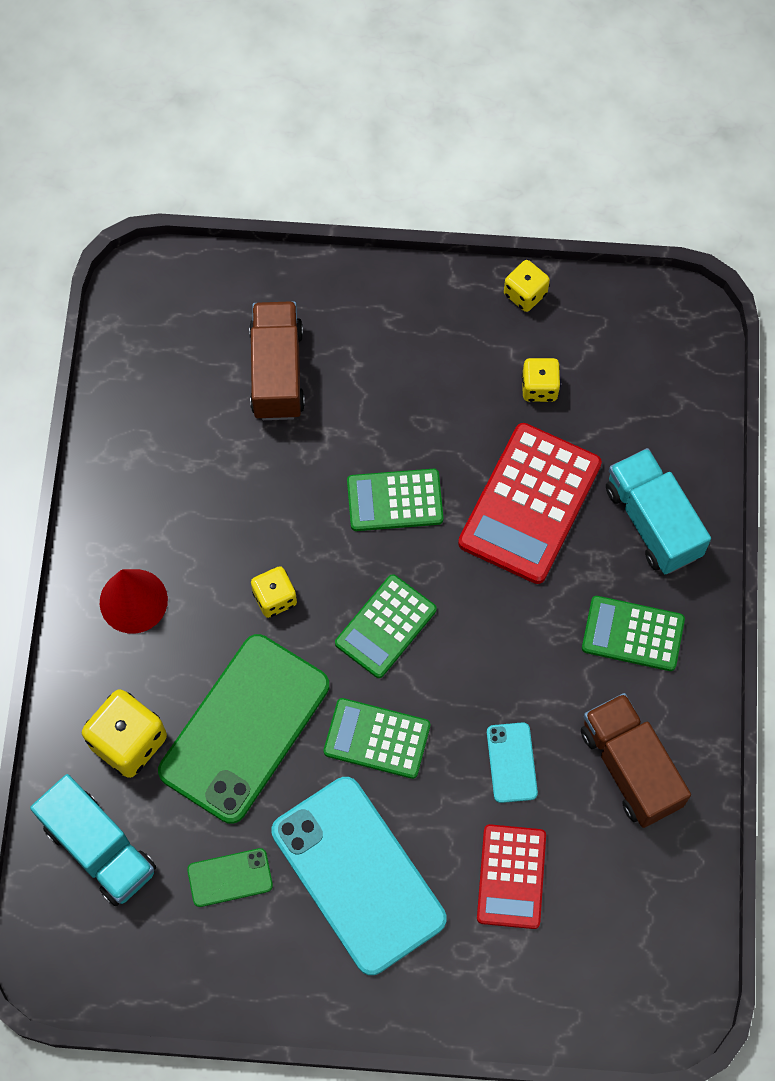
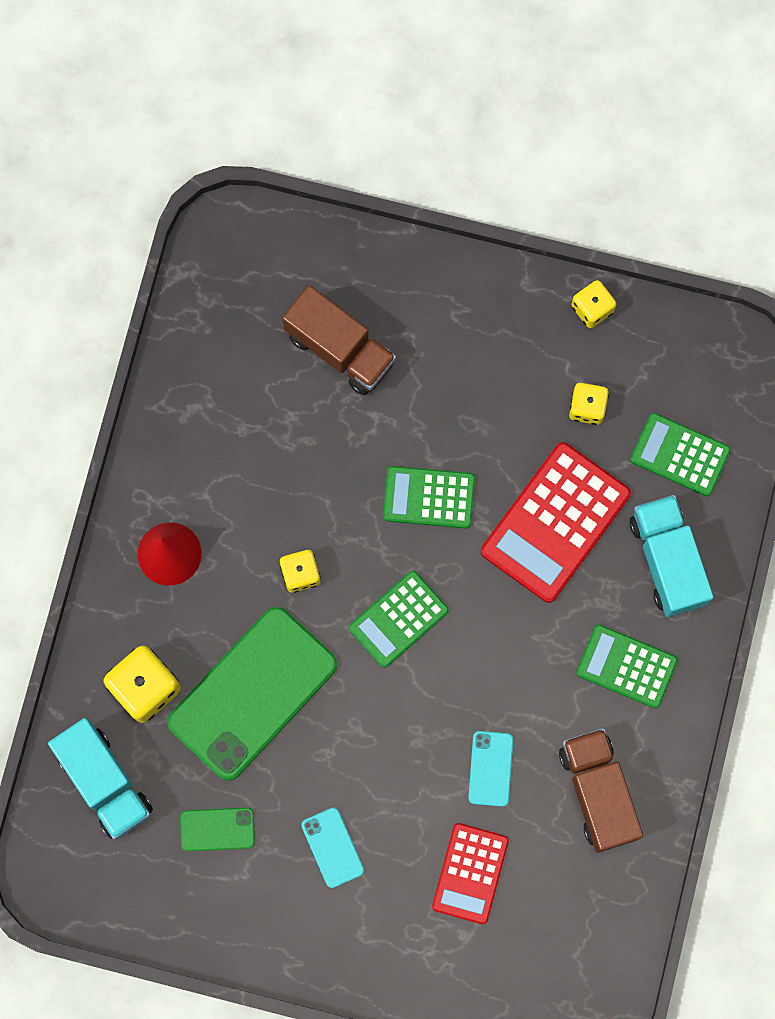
camera: 10 degrees right, 10 degrees up
(277, 372) = (340, 349): brown truck -> brown truck turned 120 degrees clockwise
(358, 875) = (332, 847): turquoise phone -> turquoise phone, size x0.44
(377, 738) = (371, 724): green calculator -> green calculator (680, 455)

